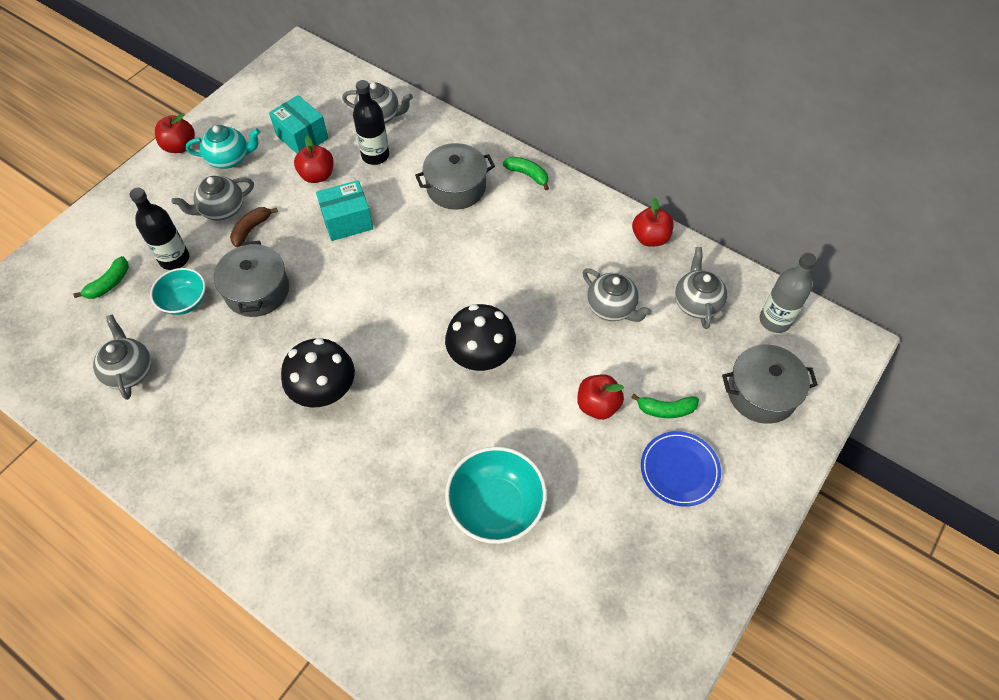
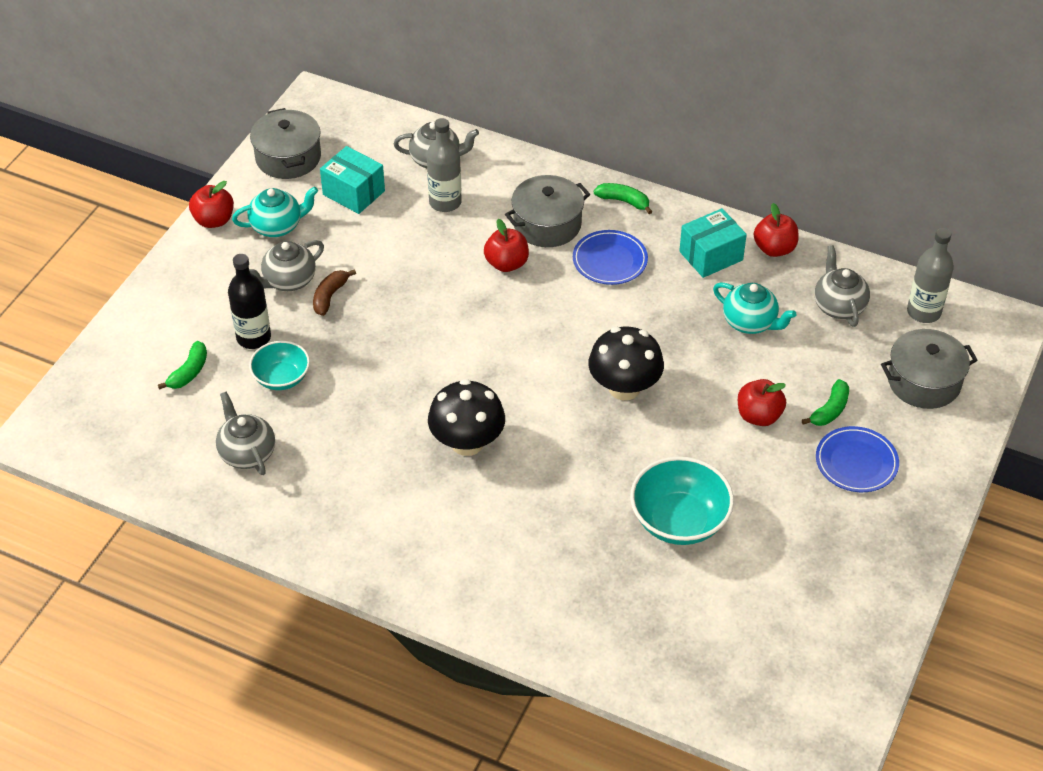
camera: 10 degrees left, 10 degrees down
(257, 291) = (359, 357): grey pot -> grey pot (288, 157)
(317, 175) = (385, 231): red apple -> red apple (506, 264)
(347, 221) = (436, 274): turquoise box -> turquoise box (711, 256)
(375, 155) = (445, 202): black bottle -> grey bottle
(501, 229) = (610, 260): none -> blue plate
(612, 308) = (750, 322): grey teapot -> turquoise teapot
(666, 409) = (830, 410): green banana -> green banana turned 45 degrees counterclockwise

